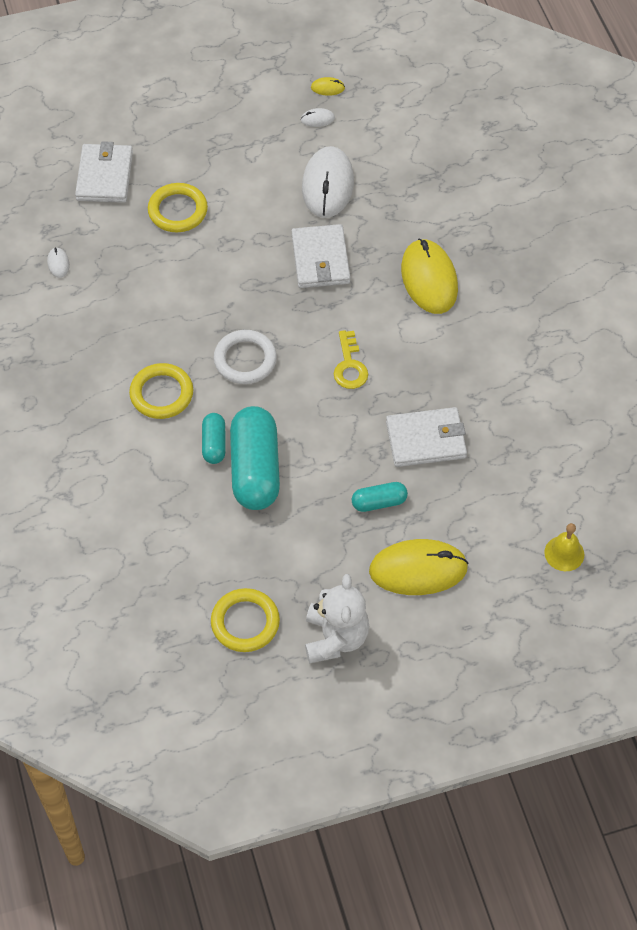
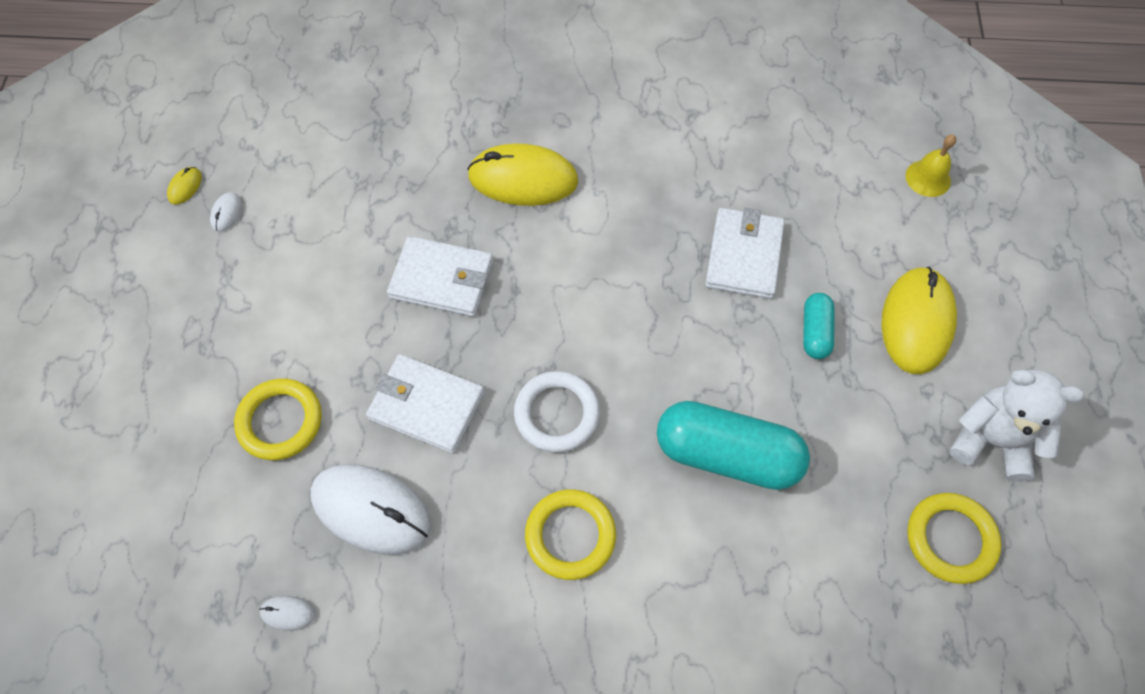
camera: 70 degrees left, 5 degrees up
(105, 176) = (168, 499): white wallet -> white wallet (426, 405)
(214, 444) = (672, 493): turquoise capsule -> none
(328, 185) = (334, 235): white mouse -> white mouse (371, 510)
(349, 366) = (612, 299): yellow key -> none

